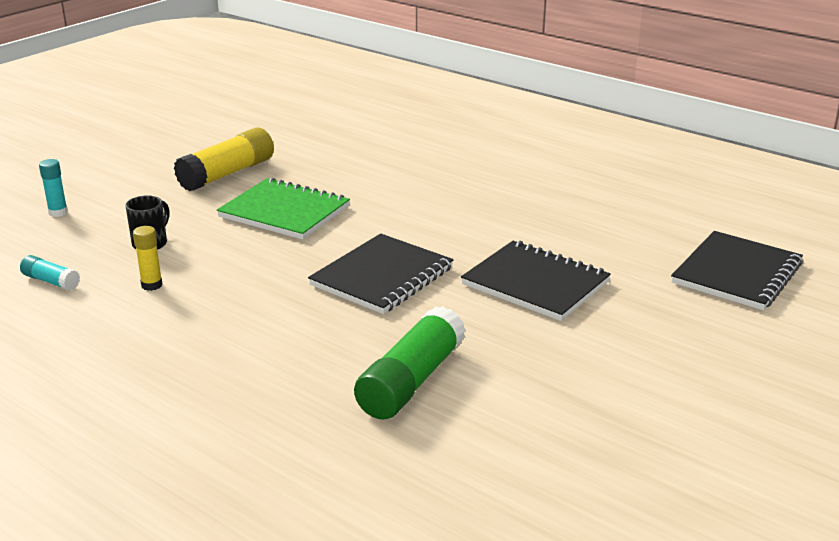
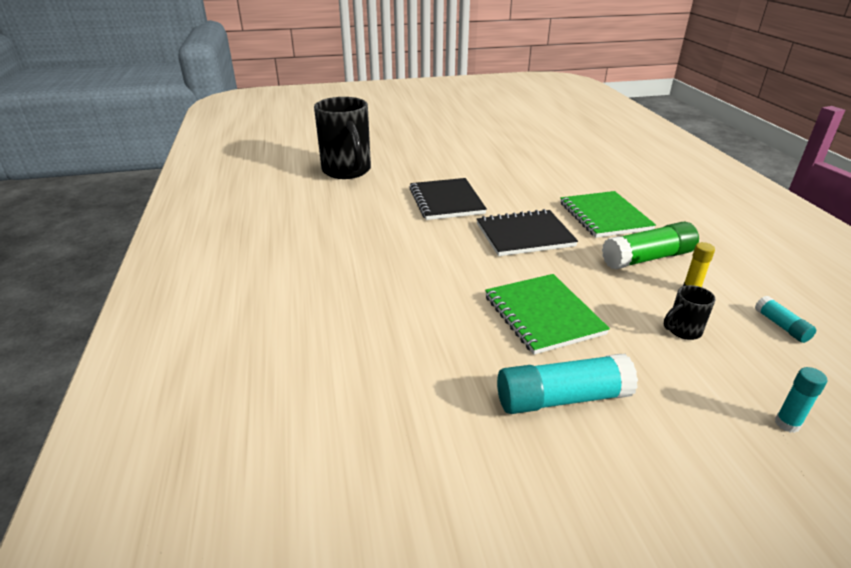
camera: 140 degrees left, 5 degrees up
(227, 174) = (562, 398): yellow glue stick -> turquoise glue stick
(309, 347) = (604, 216): none -> green notebook
(411, 381) = (566, 188): green glue stick -> green glue stick (647, 258)
(736, 273) = (347, 171): black notebook -> black mug

